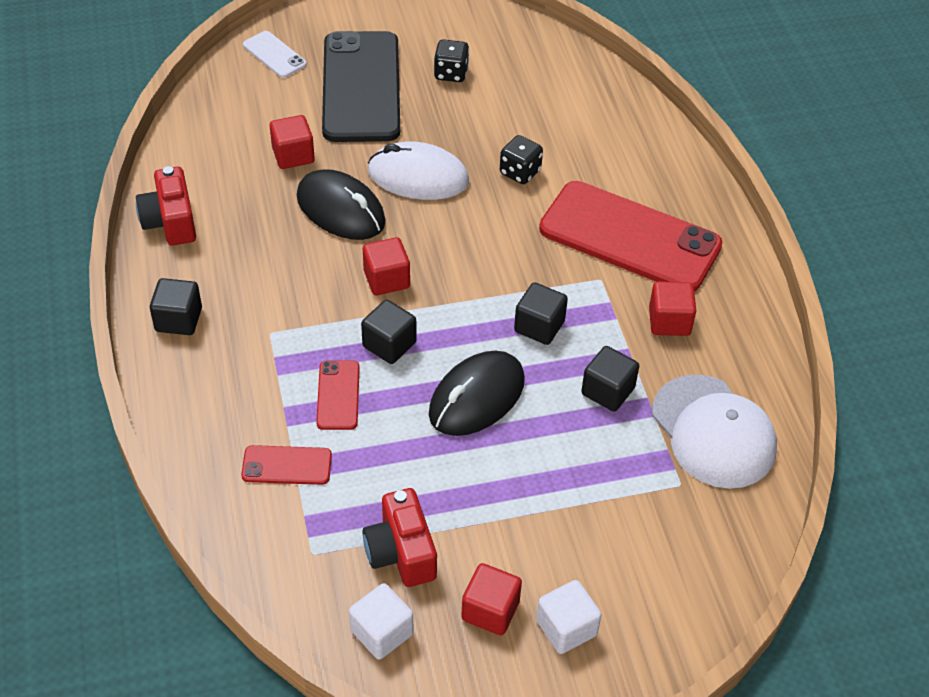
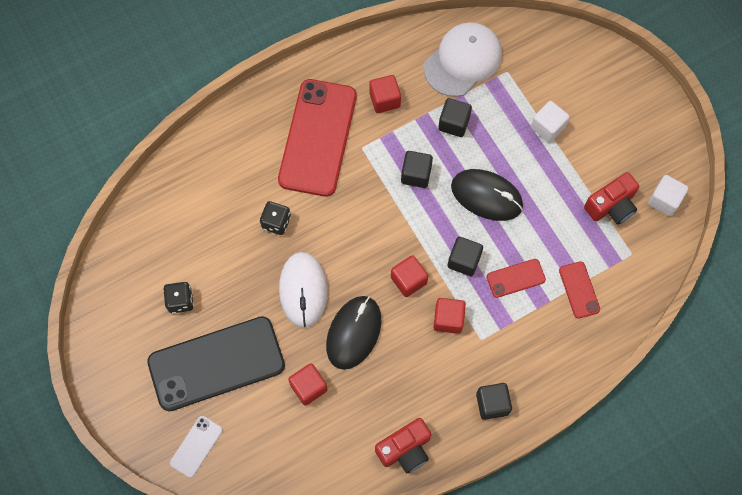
camera: 105 degrees left, 20 degrees up
(490, 610) = (628, 149): red cube -> red cube (448, 319)
(566, 628) = (622, 109): white cube -> white cube (547, 127)

